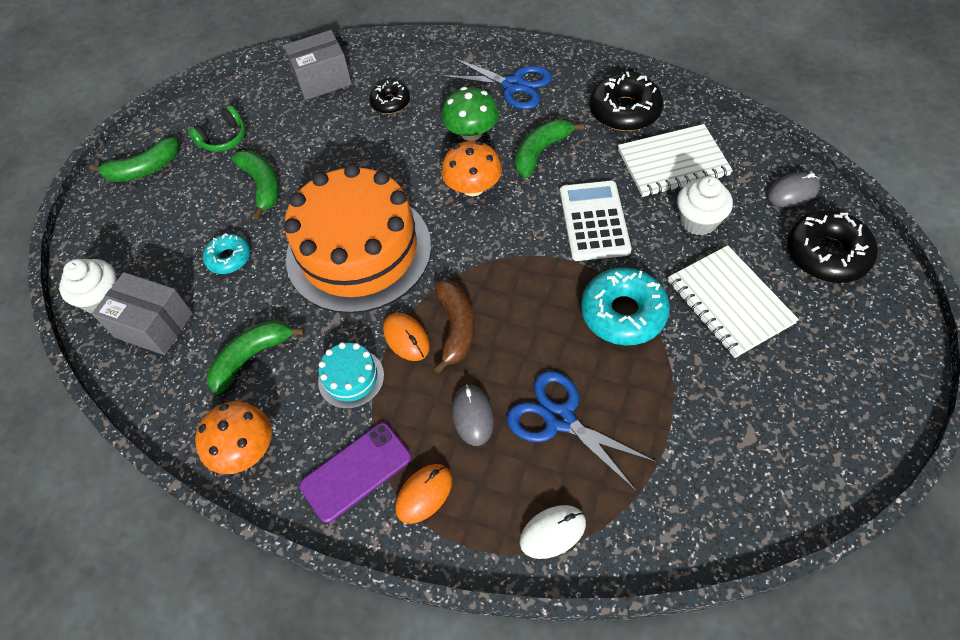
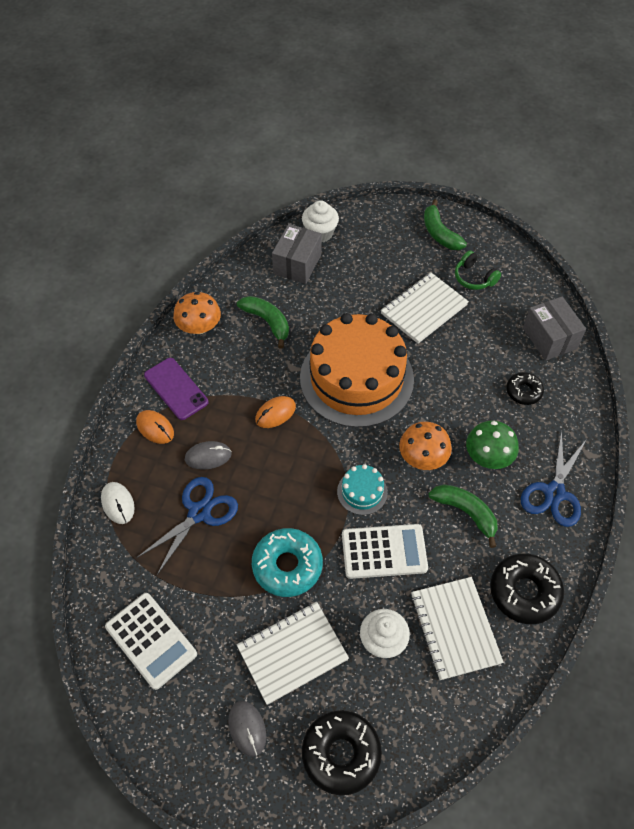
camera: 85 degrees right, 0 degrees up
(229, 258) = (353, 297): turquoise donut -> none
(262, 186) = (423, 309): green banana -> white notebook
(351, 378) = (245, 381): turquoise cake -> turquoise cake (362, 492)
(456, 327) = (282, 445): brown banana -> none
(747, 460) = (151, 640): none -> white calculator
(792, 192) = (418, 739): grey mouse -> grey mouse (247, 728)

